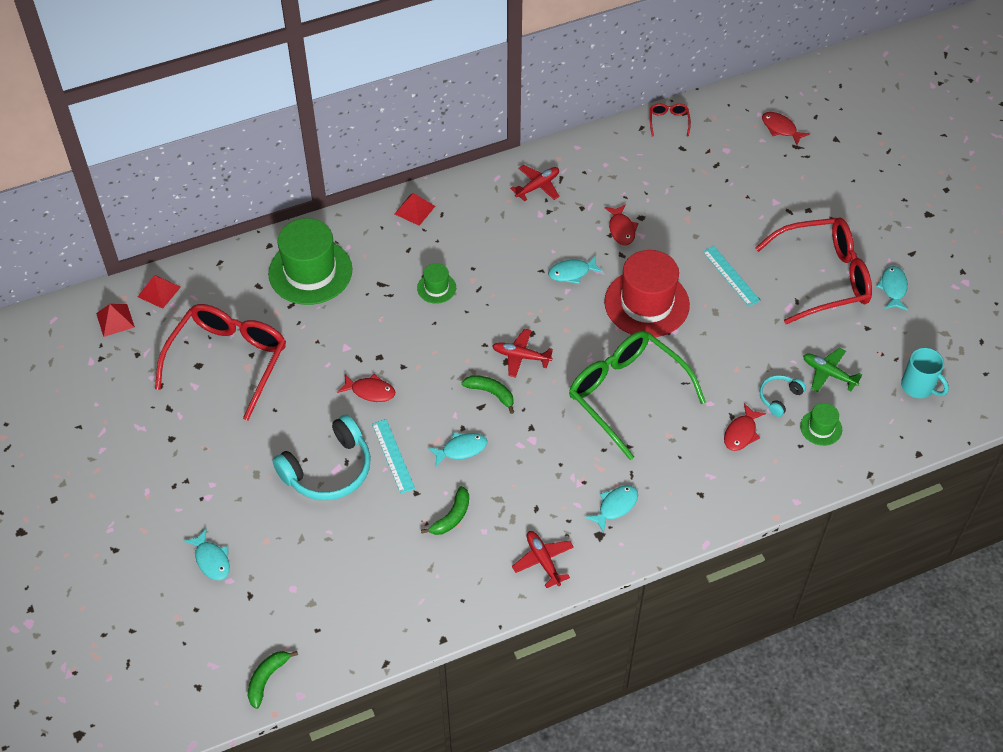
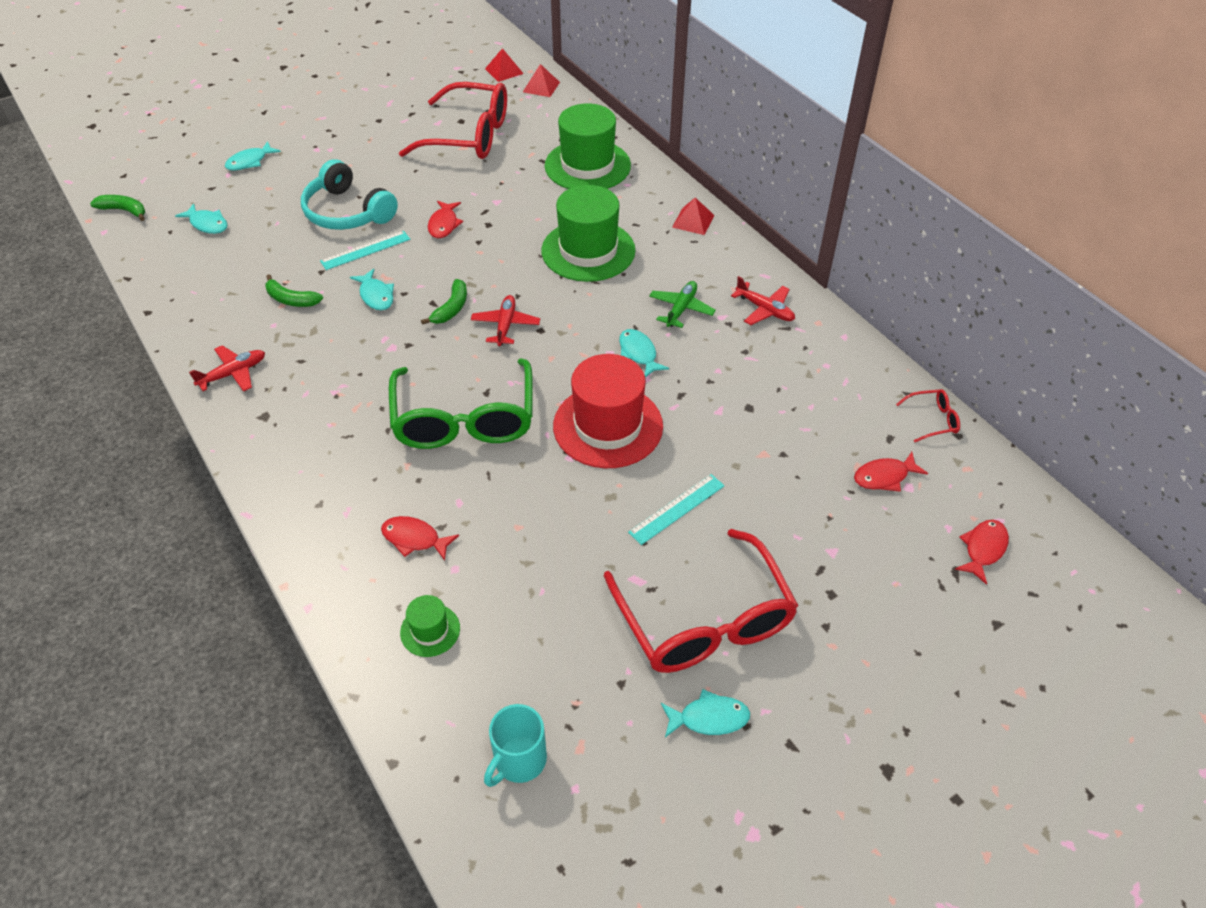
camera: 80 degrees right, 5 degrees down
(436, 288) = (588, 251): green hat -> green hat, size x2.15
(615, 506) = (302, 426): turquoise fish -> turquoise fish (207, 224)
(621, 229) = (722, 391): red fish -> red fish (884, 477)
(626, 394) = (464, 420): green glasses -> green glasses turned 135 degrees clockwise
(779, 397) = (477, 577): turquoise headphones -> none
(828, 373) = (526, 635): green plane -> green plane (681, 309)

